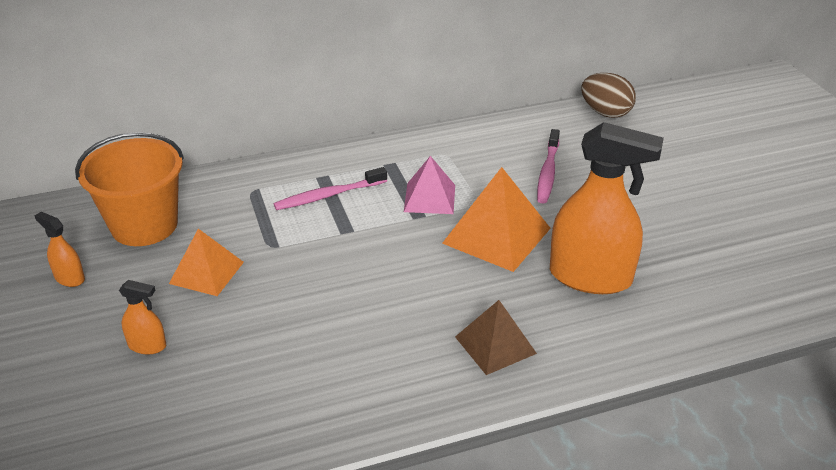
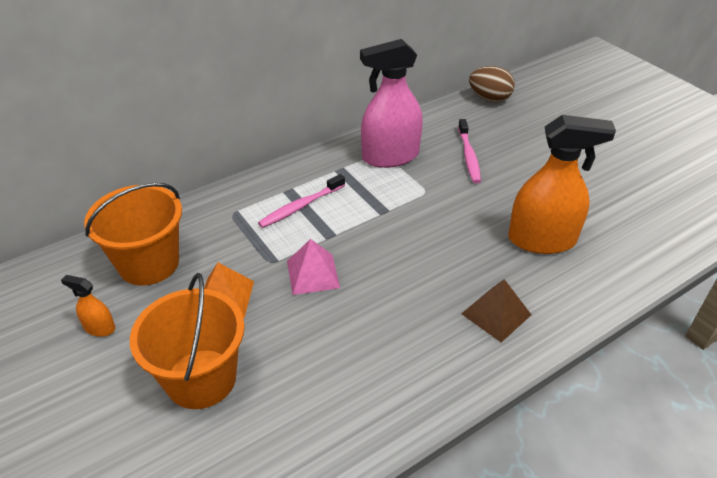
camera: 15 degrees left, 5 degrees up
(147, 345) = (201, 379): orange spray bottle -> orange bucket
(429, 198) = (385, 194): pink pyramid -> pink pyramid (312, 274)
(454, 159) = (390, 156): none -> pink spray bottle
(496, 235) = (453, 217): orange pyramid -> none

